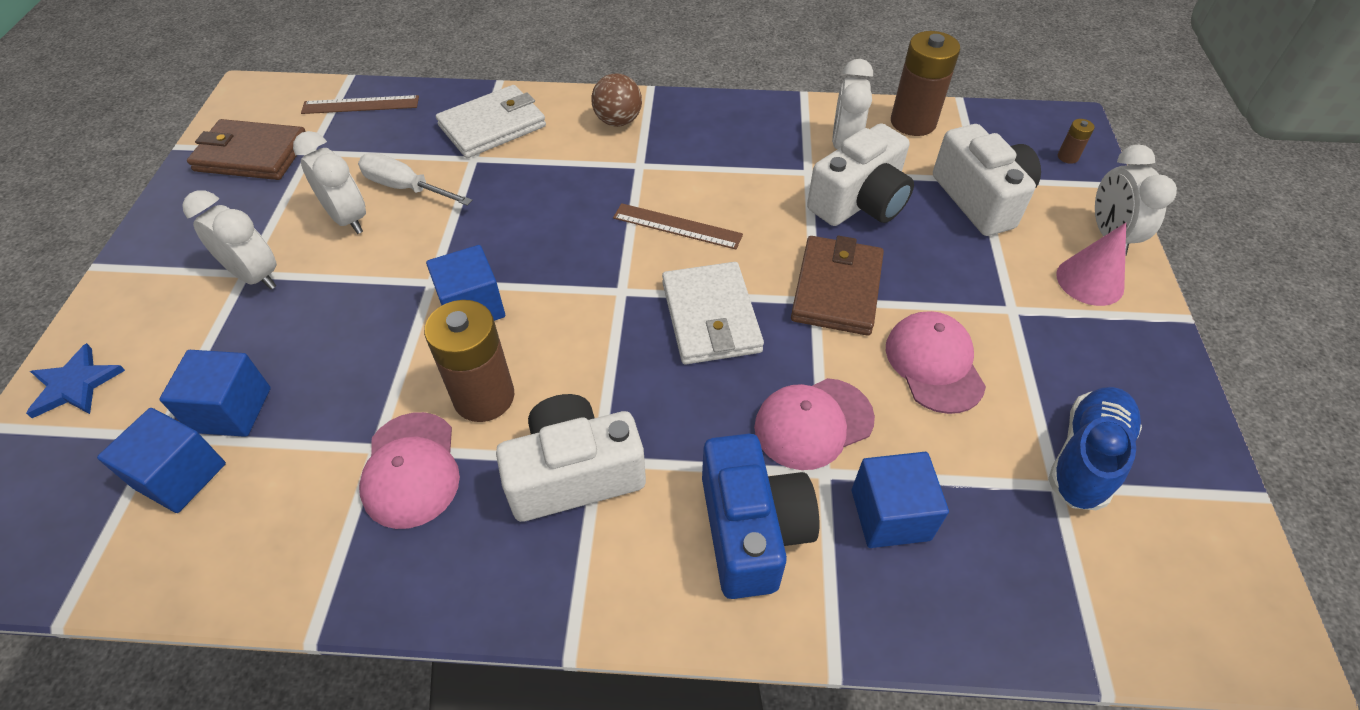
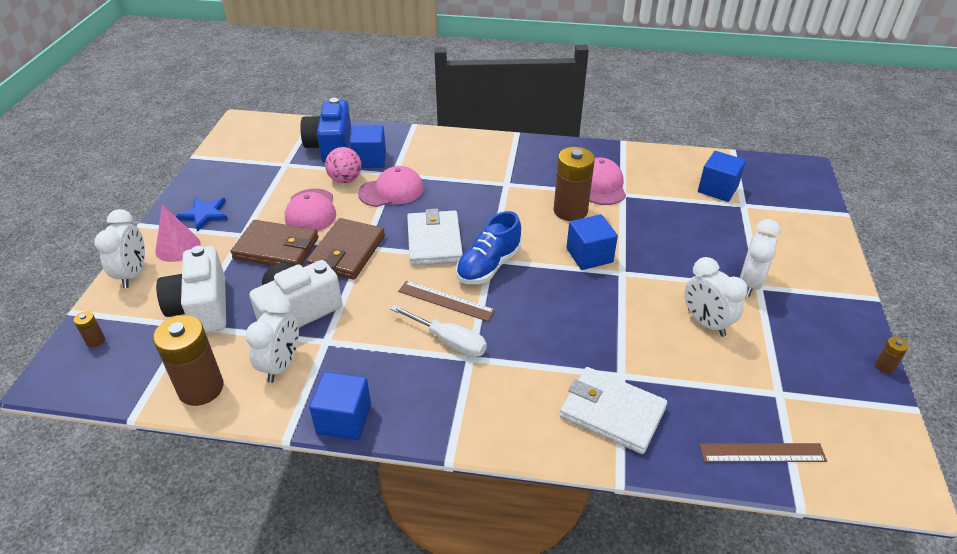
camera: 175 degrees left, 10 degrees down
(75, 384) = (813, 229): blue star -> blue star (204, 214)
(168, 183) = (884, 366): none -> brown battery
(231, 410) = (711, 213): blue cube -> blue cube (344, 419)
(252, 154) = (832, 393): brown wallet -> brown wallet (276, 248)
(255, 276) = (749, 284): white clock -> white clock turned 75 degrees clockwise
(405, 187) = (672, 348): white screwdriver -> white screwdriver (449, 342)
(493, 126) = (612, 412): white wallet -> white wallet turned 60 degrees clockwise
(574, 474) = (518, 179): white camera -> none
(618, 121) = (487, 410): brown ball -> none
(752, 530) = (435, 158): blue camera -> blue camera (331, 146)
(912, 447) = (345, 179): none -> pink ball
(1086, 458) = (262, 172): blue shoe -> blue shoe (488, 266)

